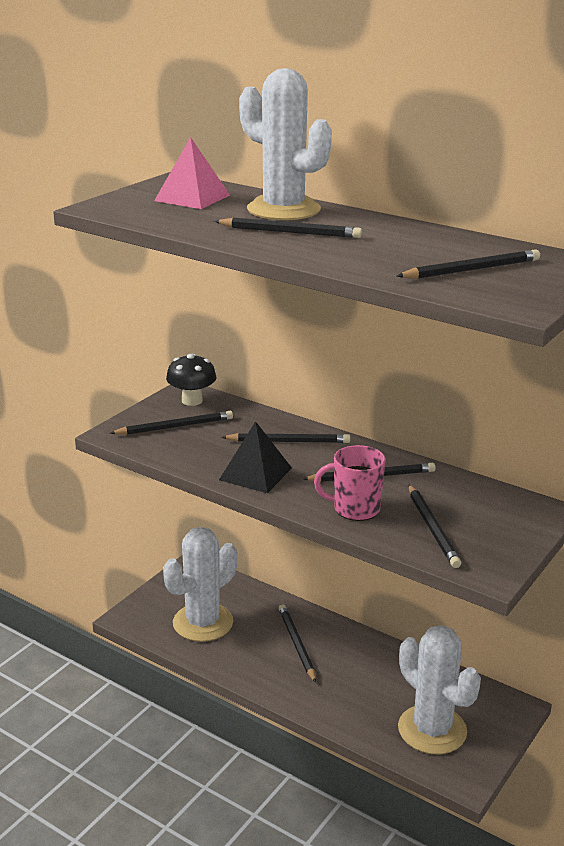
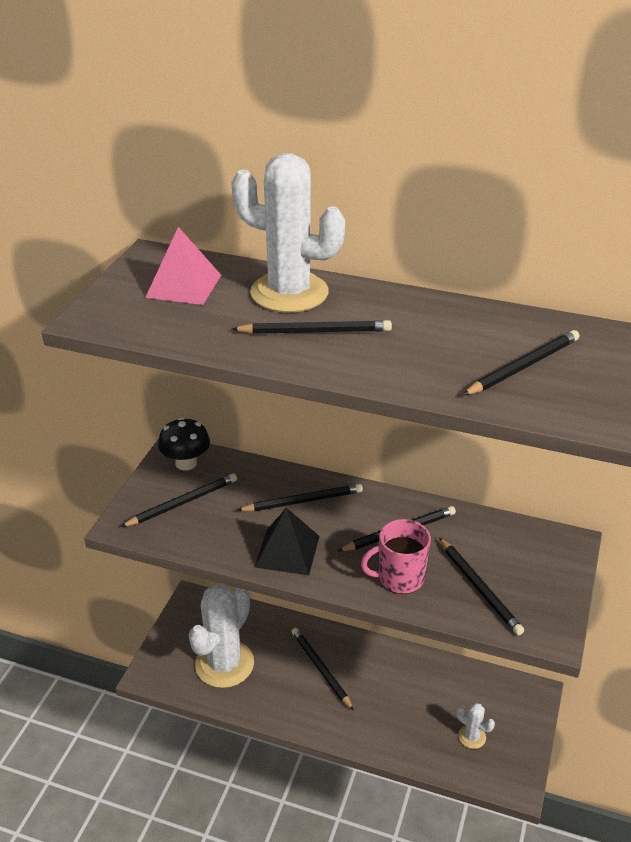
camera: 15 degrees left, 10 degrees up
(432, 730) = (472, 737): white cactus -> white cactus, size x0.44

